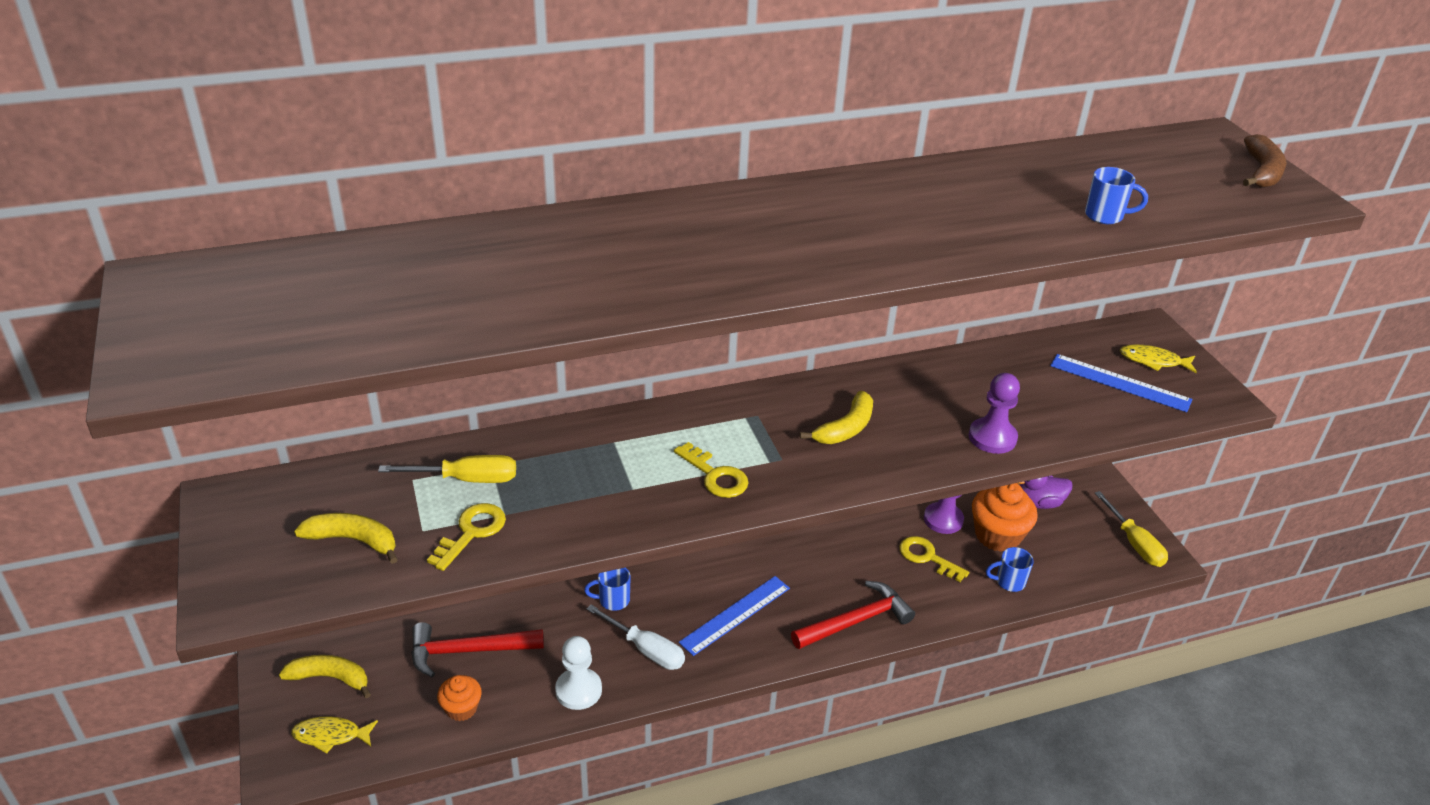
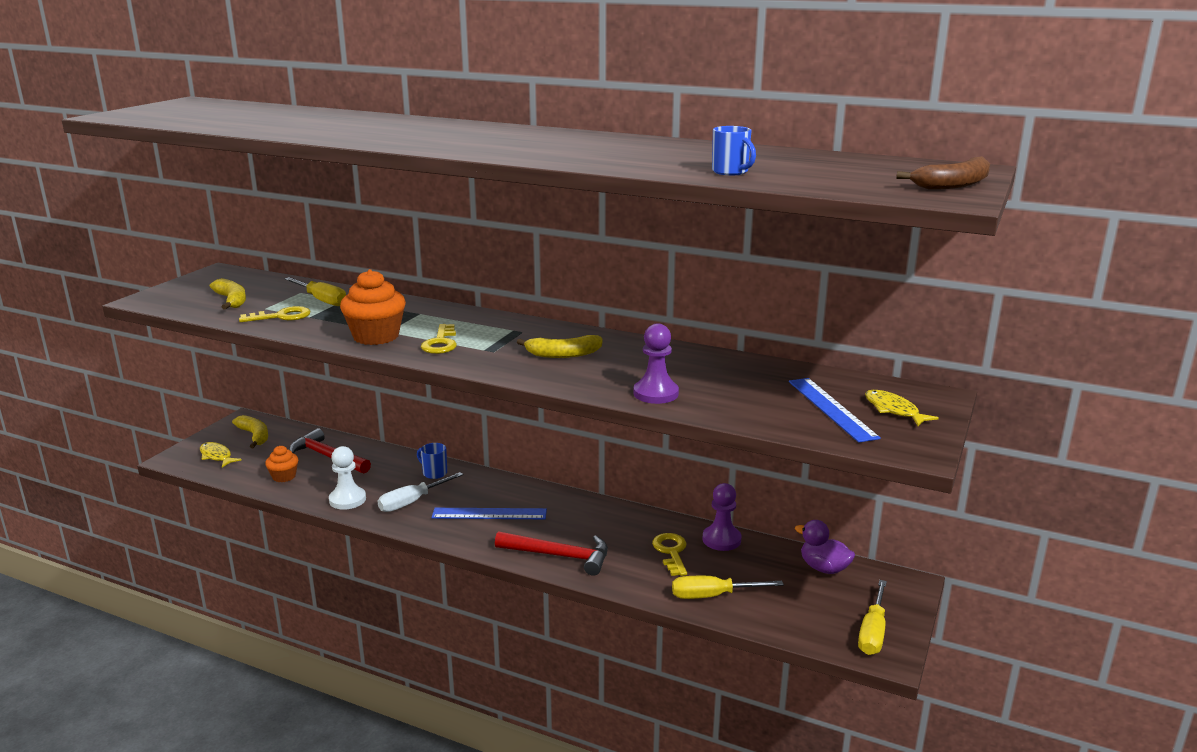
camera: 45 degrees right, 15 degrees down
(646, 649) = (412, 502): white screwdriver -> white screwdriver turned 60 degrees clockwise
(997, 535) = (751, 568): orange cupcake -> orange cupcake (376, 336)
(1009, 582) = (712, 596): blue mug -> yellow screwdriver

